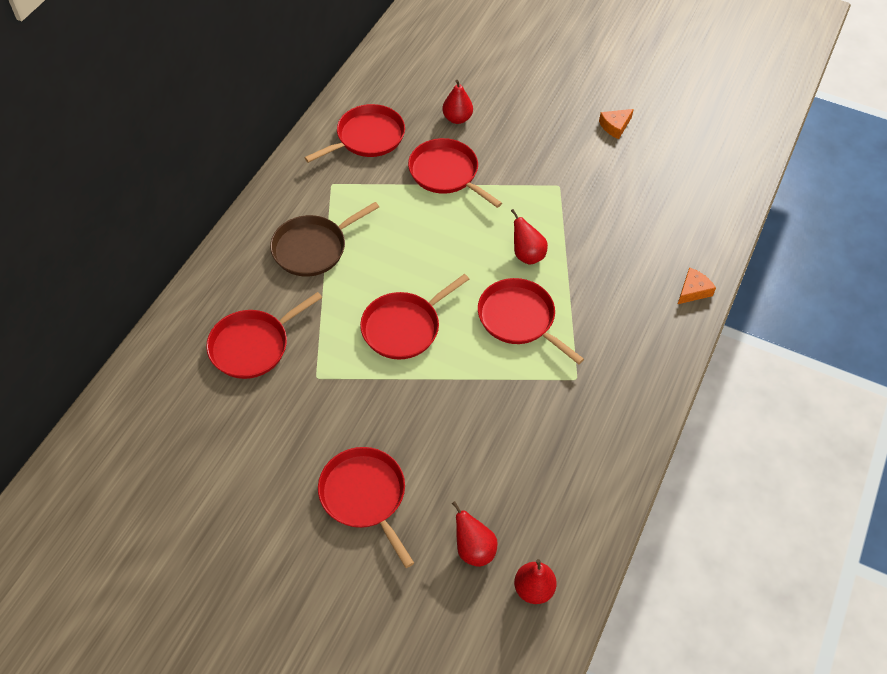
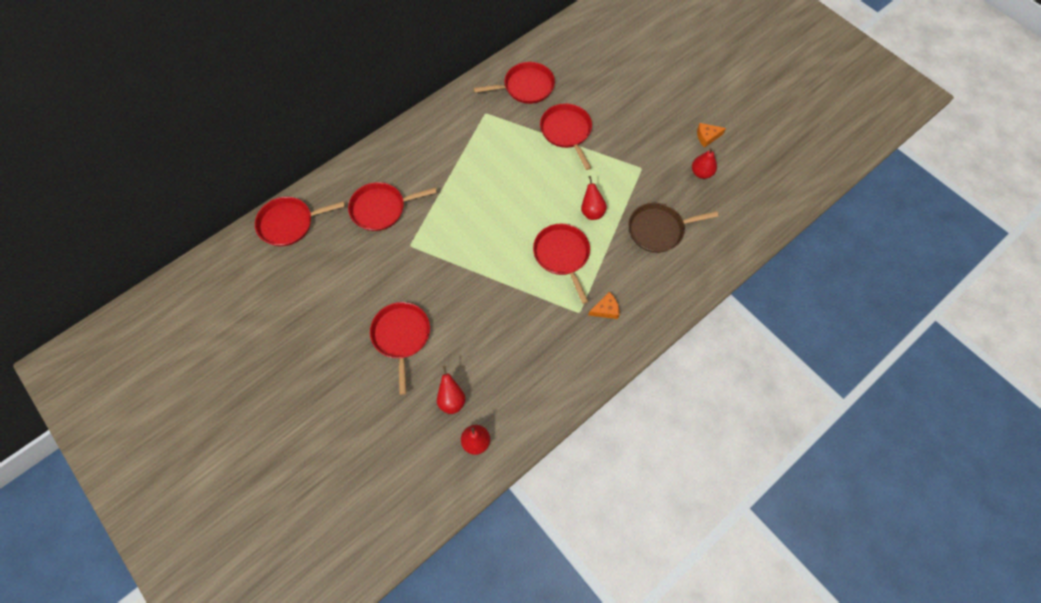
camera: 25 degrees right, 10 degrees up
(313, 248) = (451, 155): brown pan -> brown pan (658, 230)
(404, 327) = (482, 232): red pan -> red pan (289, 223)
(457, 118) = (595, 93): red pear -> red pear (701, 173)
(693, 291) = (696, 281): orange cheese -> orange cheese (605, 309)

